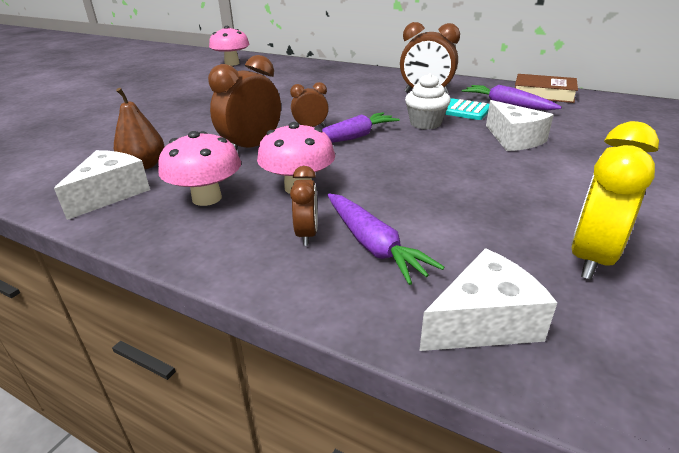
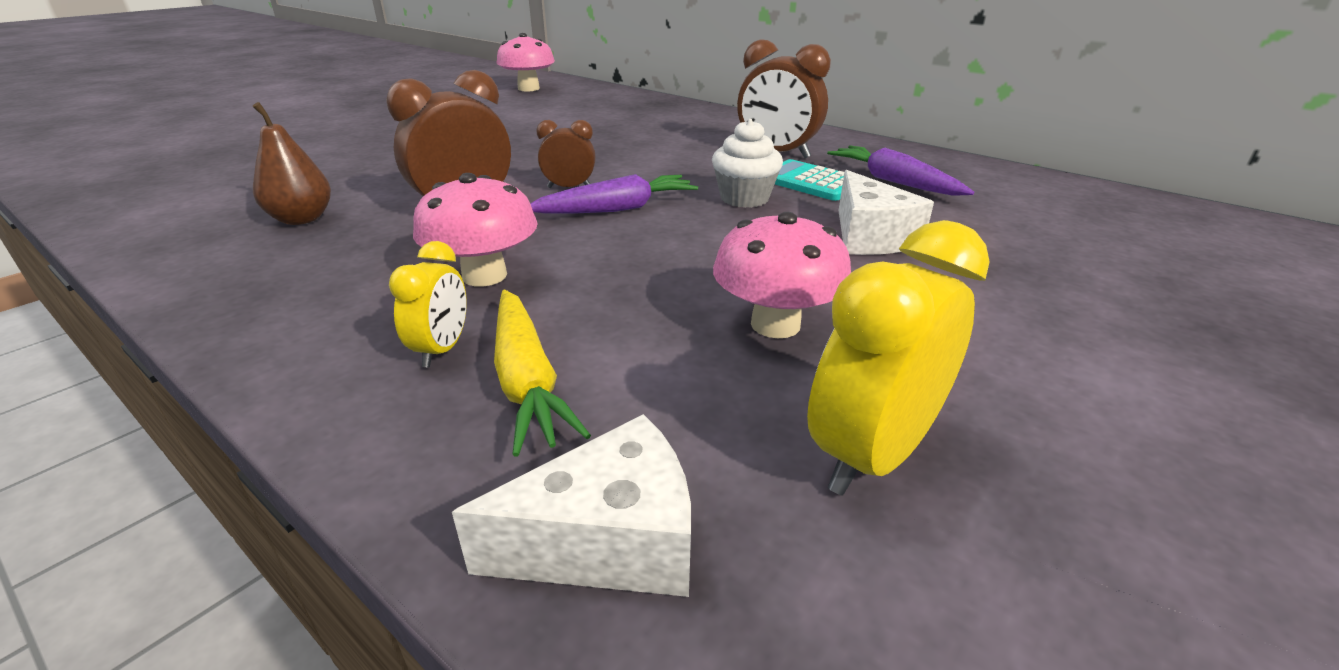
camera: 10 degrees right, 0 degrees up
(110, 194) = (226, 254): white cheese -> none
(207, 198) = (346, 276): pink mushroom -> pink mushroom (775, 324)
(307, 234) = (442, 349): brown clock -> yellow clock
(373, 245) = (527, 380): purple carrot -> yellow carrot
(543, 94) = (966, 169): brown book -> none

